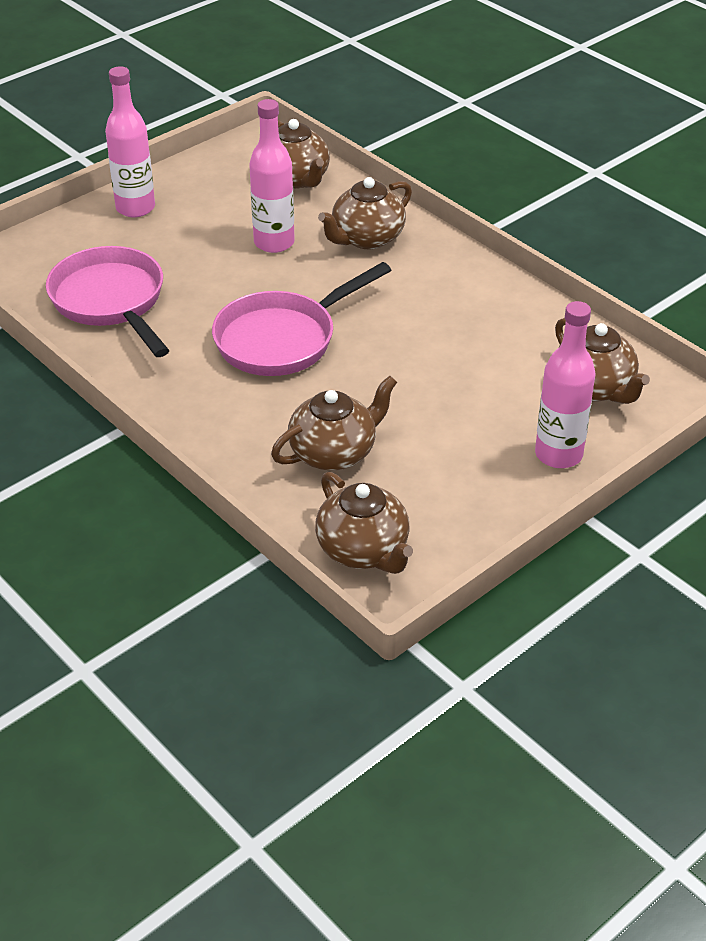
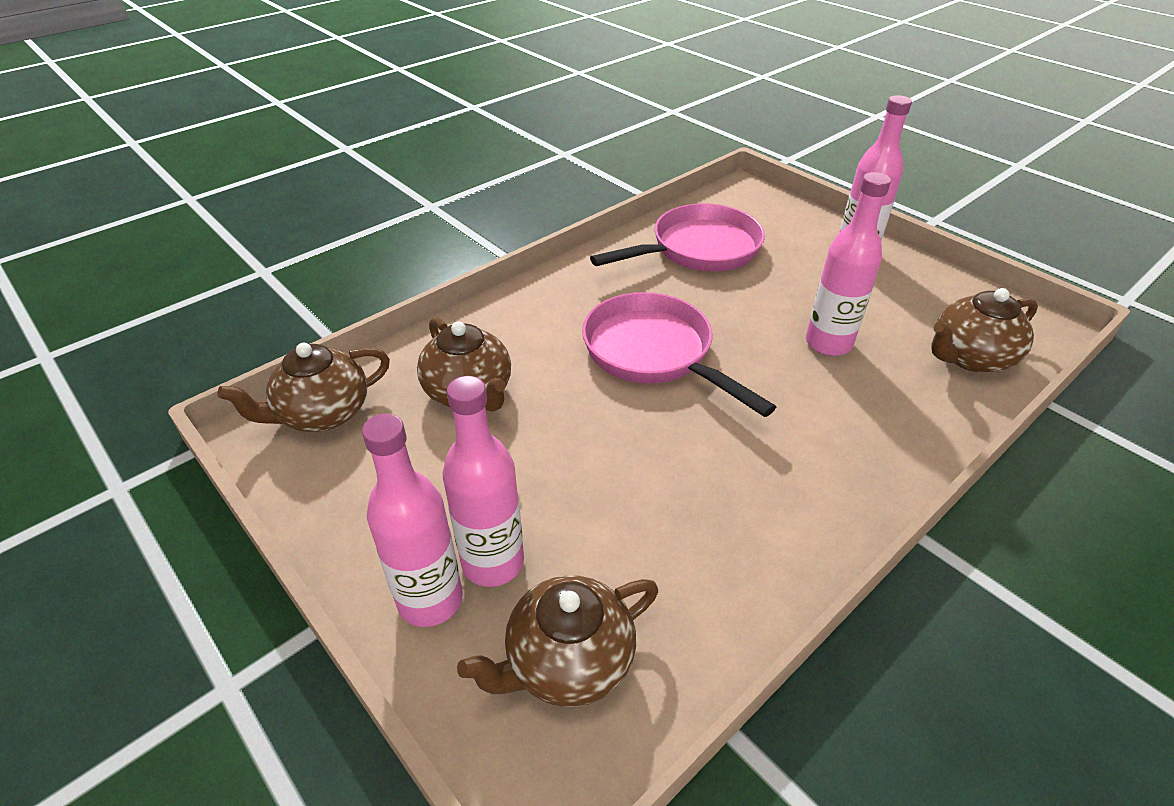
camera: 90 degrees right, 0 degrees up
(366, 238) = (866, 418): brown teapot -> none
(522, 425) = (493, 562): none -> pink bottle

